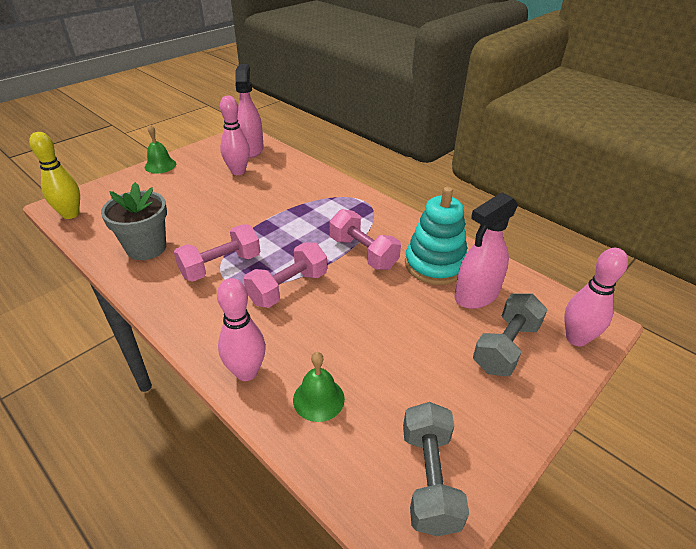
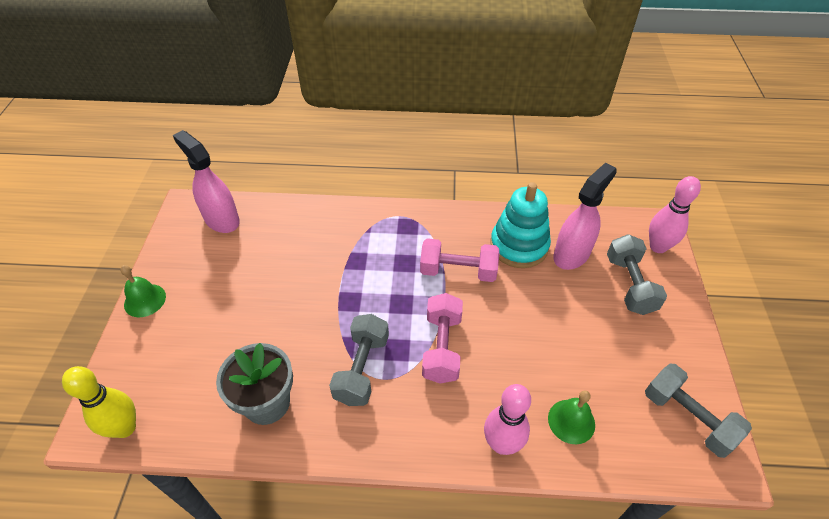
camera: 40 degrees left, 10 degrees up
(221, 266) = (362, 369): pink dumbbell -> grey dumbbell
(238, 171) = (243, 255): pink bowling pin -> none
(476, 295) = (572, 254): pink spray bottle -> pink spray bottle turned 150 degrees counterclockwise

